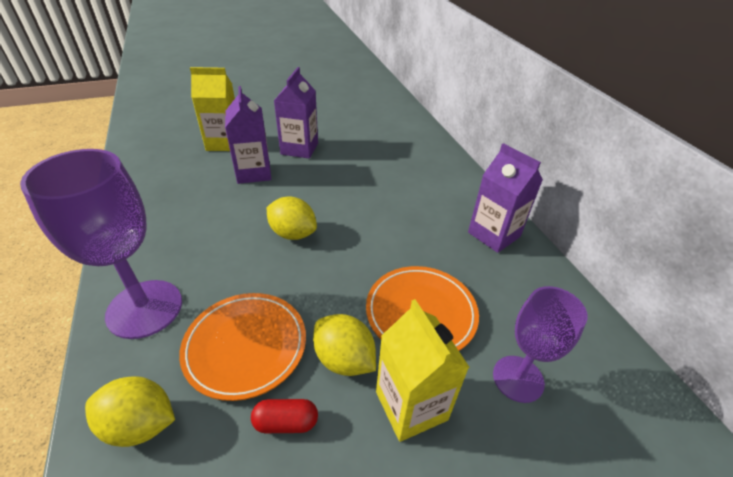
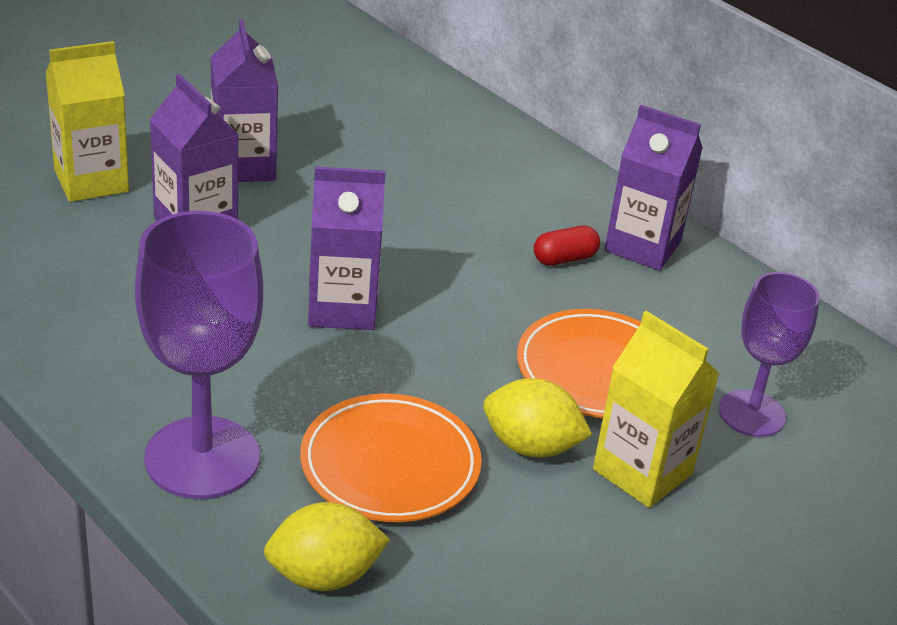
camera: 25 degrees left, 5 degrees down
(286, 422) = (504, 526): red capsule -> red capsule (564, 259)
(293, 233) = (342, 308): yellow lemon -> purple carton

